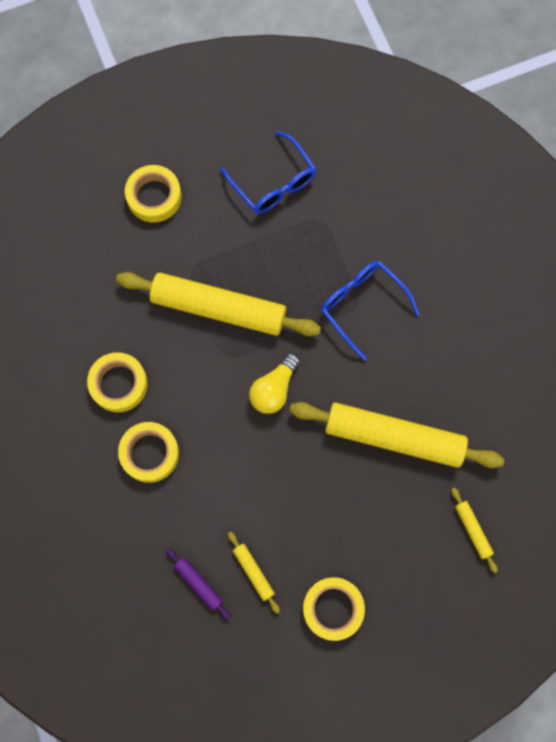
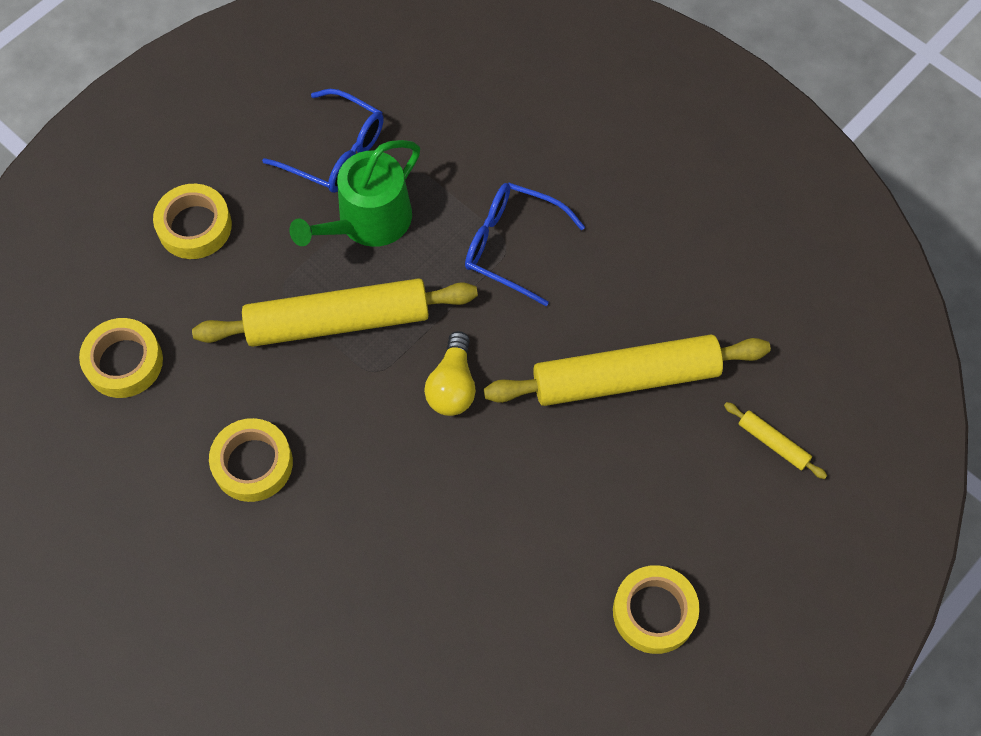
camera: 25 degrees left, 10 degrees down
(150, 453) = (332, 529): yellow tape -> yellow tape (124, 362)
(198, 584) = (471, 660): purple rolling pin -> none
(253, 572) = (534, 614): yellow rolling pin -> none
(272, 244) = (368, 221): none -> green watering can

